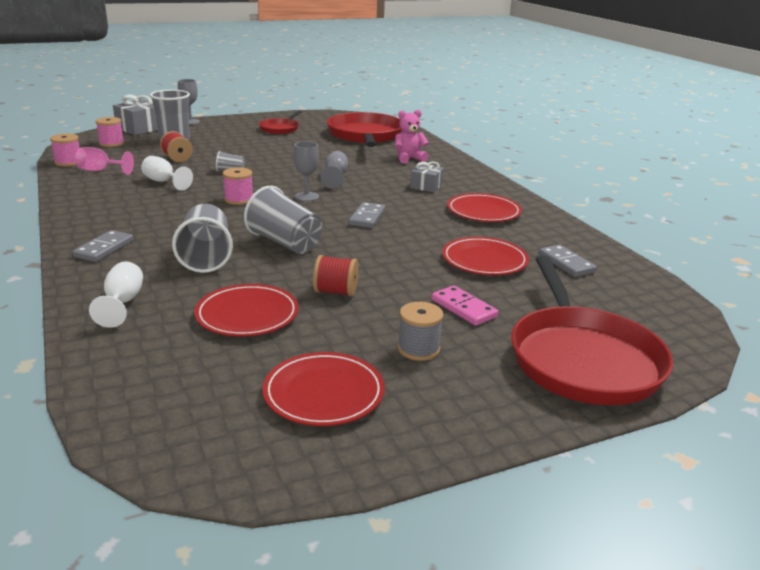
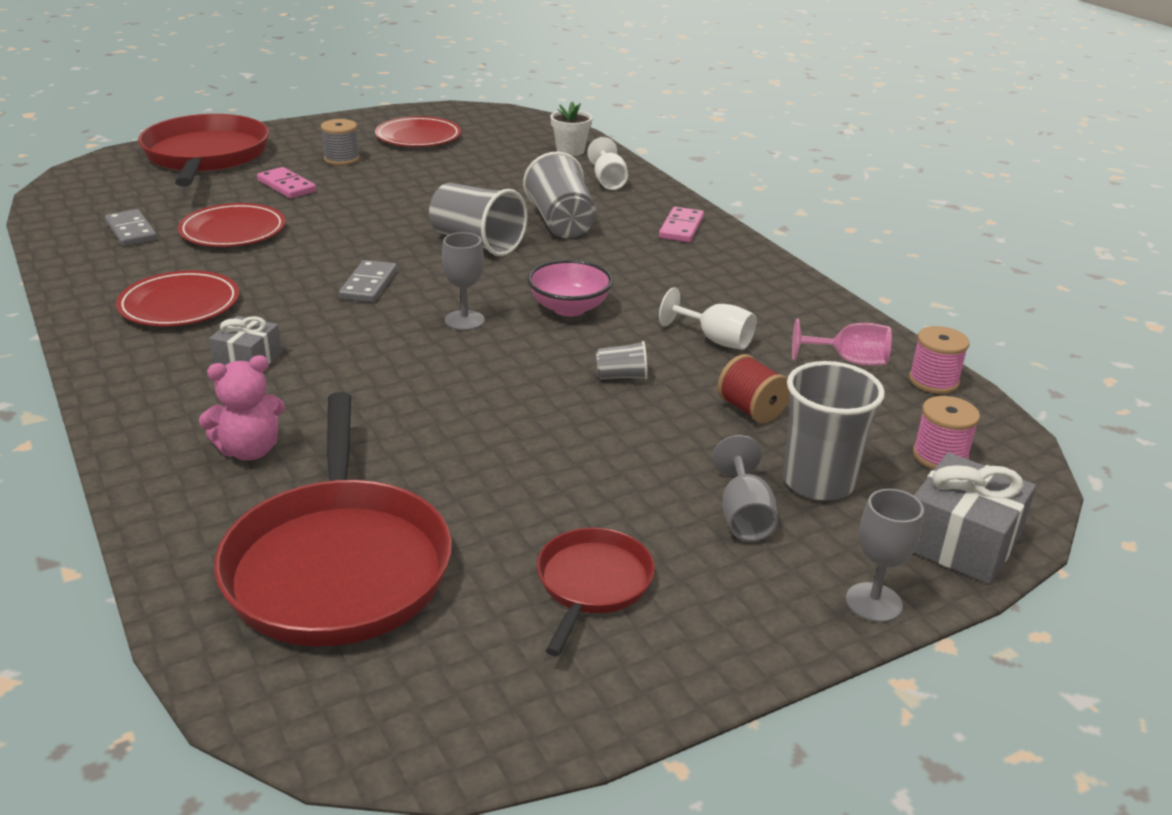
camera: 175 degrees right, 5 degrees up
(104, 248) = (681, 228): grey domino -> pink domino
(128, 356) = (570, 151): none -> white flower pot
(239, 199) = (569, 308): pink spool -> pink bowl
(247, 315) = (491, 176): red plate -> none
(335, 177) = (419, 372): grey goblet -> grey goblet (744, 516)
(336, 292) = (412, 195): red spool -> none

